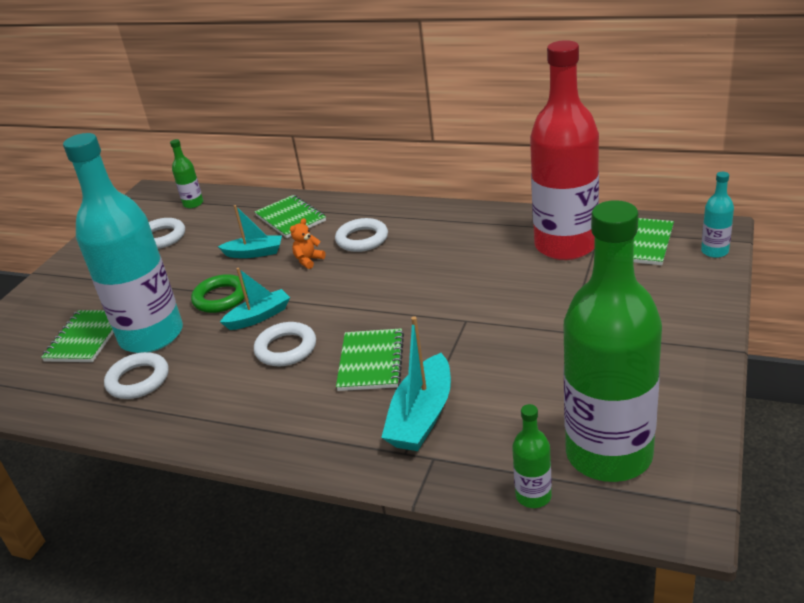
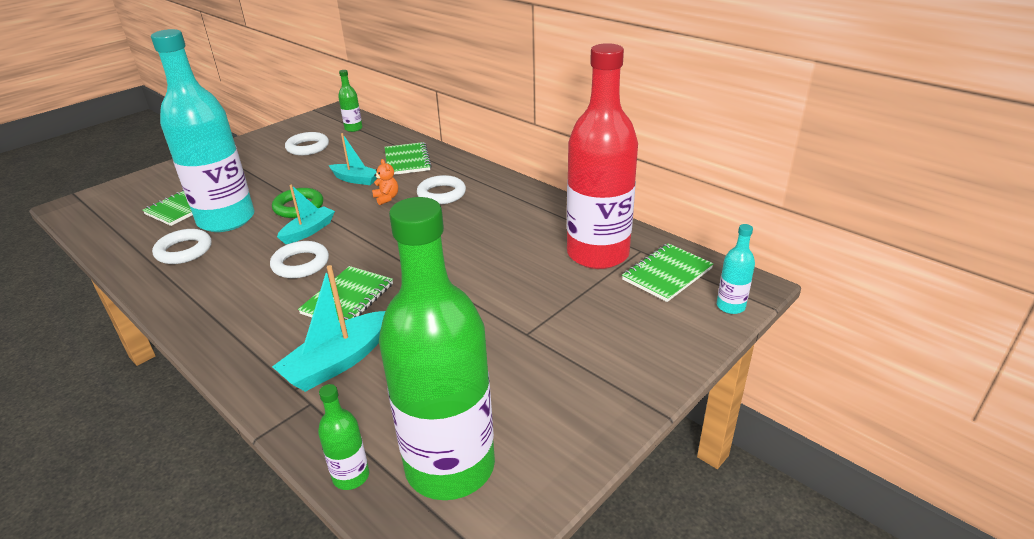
camera: 20 degrees right, 0 degrees up
(259, 317) = (308, 231): turquoise boat -> turquoise boat turned 45 degrees counterclockwise
(308, 260) = (386, 198): orange teddy bear -> orange teddy bear turned 90 degrees clockwise

